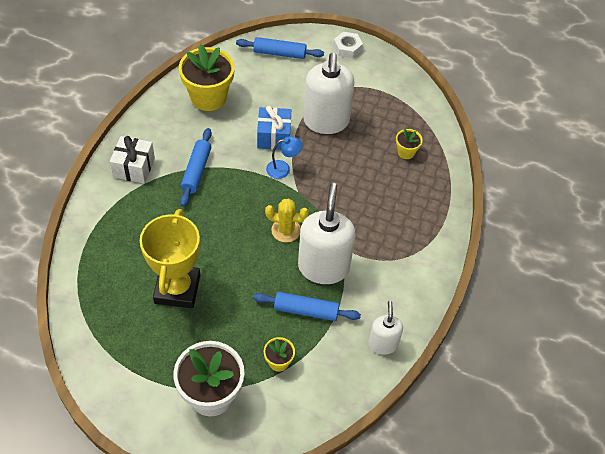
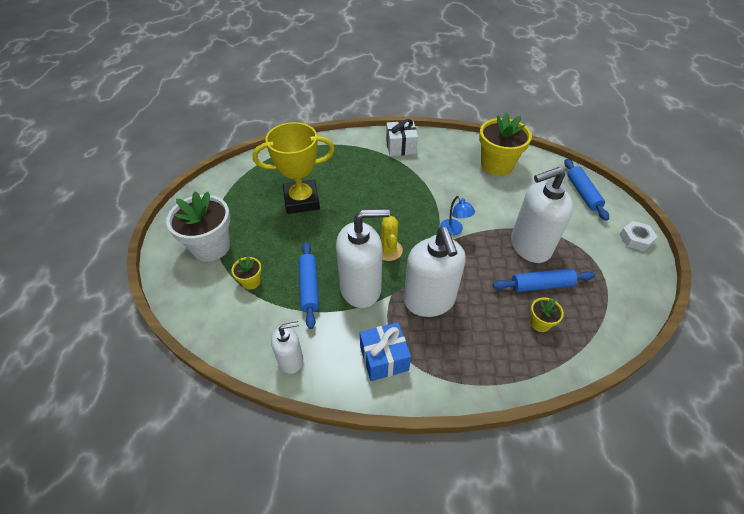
camera: 75 degrees right, 5 degrees down
(196, 171) = (418, 179): blue rolling pin -> blue rolling pin (541, 285)
(274, 136) = (485, 215): blue gift -> blue gift (384, 358)
(357, 219) = (429, 301): none -> white soap dispenser

